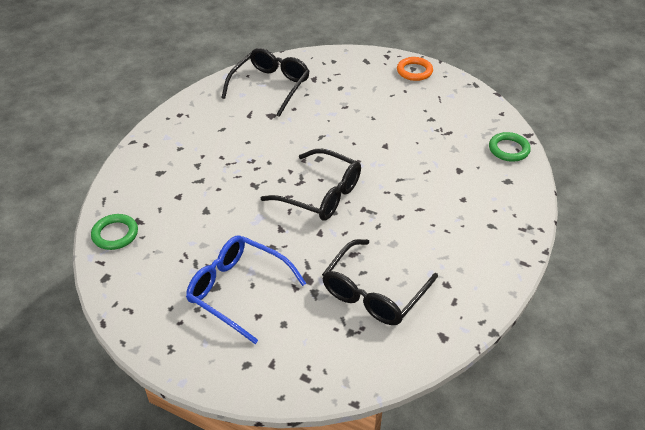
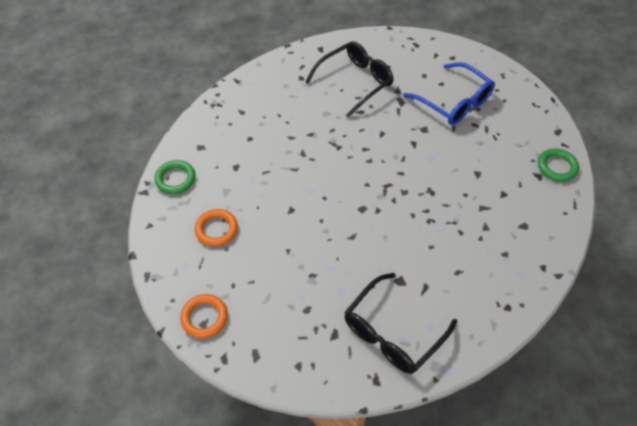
camera: 165 degrees left, 10 degrees up
(321, 194) = (371, 168): black glasses -> none
(442, 120) = (216, 229): none -> orange ring

